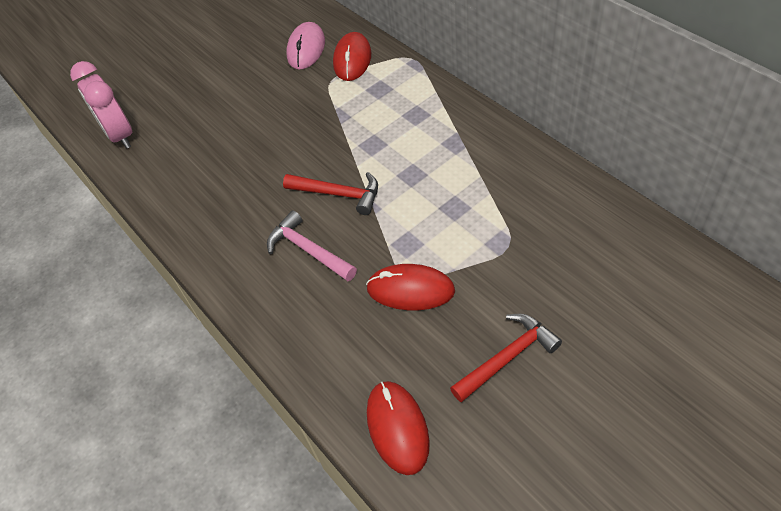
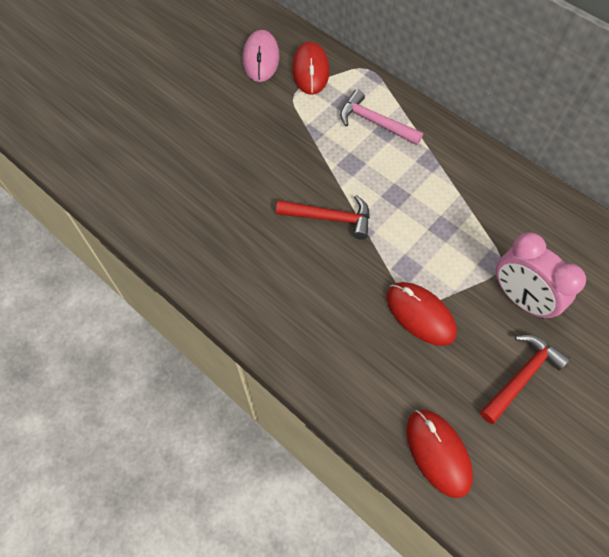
camera: 15 degrees left, 10 degrees up
(120, 135) = (88, 159): pink clock -> pink clock (520, 299)
(308, 250) = (314, 278): pink hammer -> pink hammer (374, 122)
(410, 290) = (420, 314): red mouse -> red mouse turned 45 degrees clockwise

